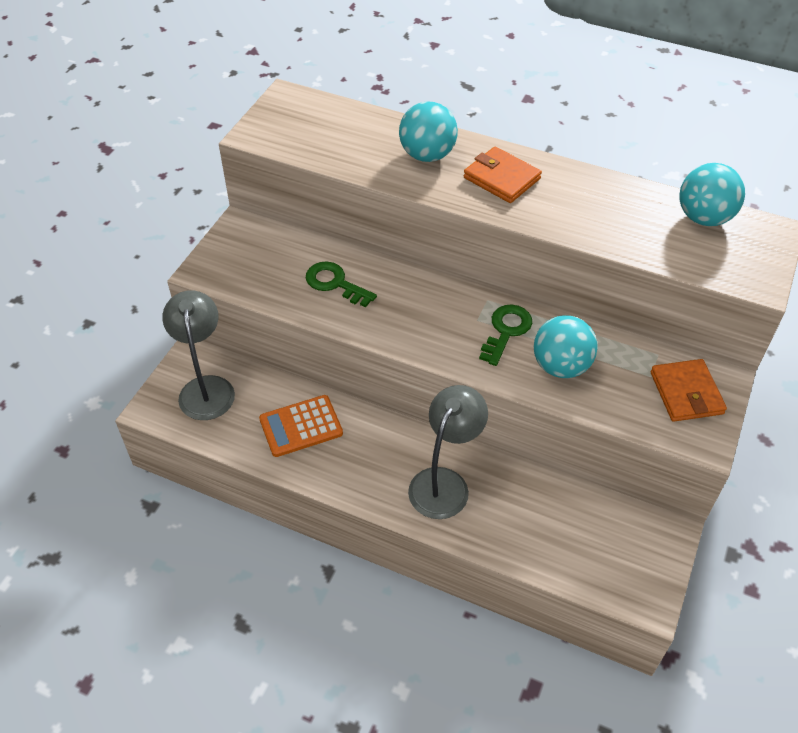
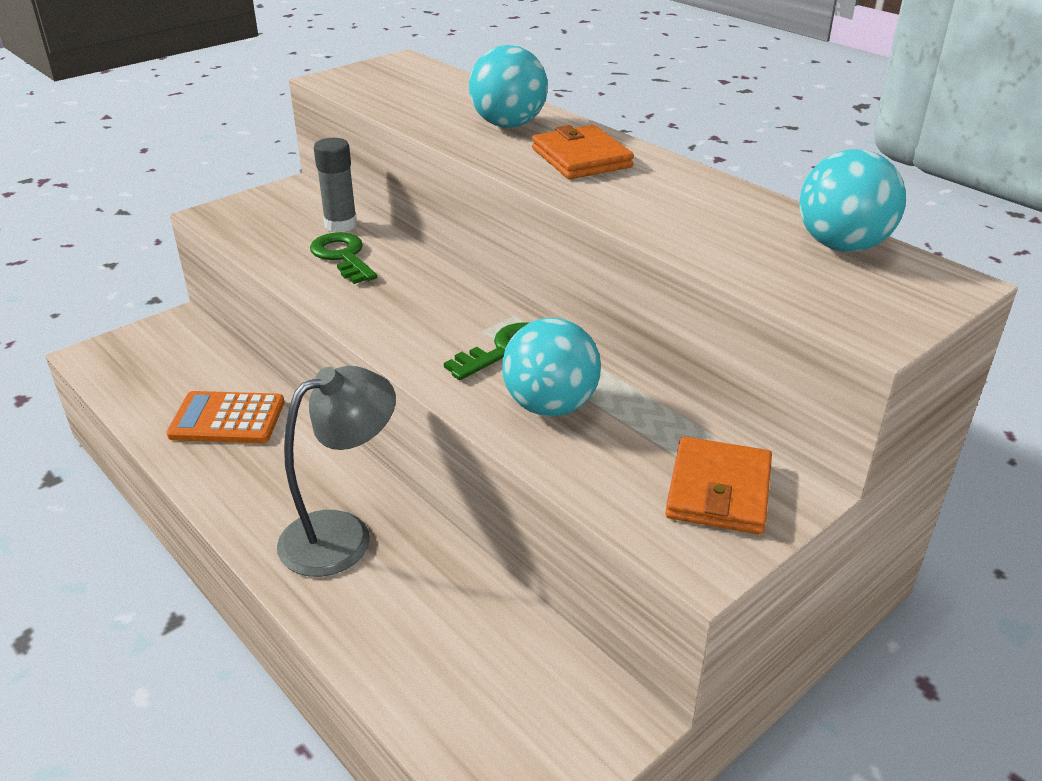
camera: 25 degrees right, 15 degrees down
(206, 388) = (164, 353): grey lamp -> none
(308, 253) = (340, 225): none -> grey glue stick

